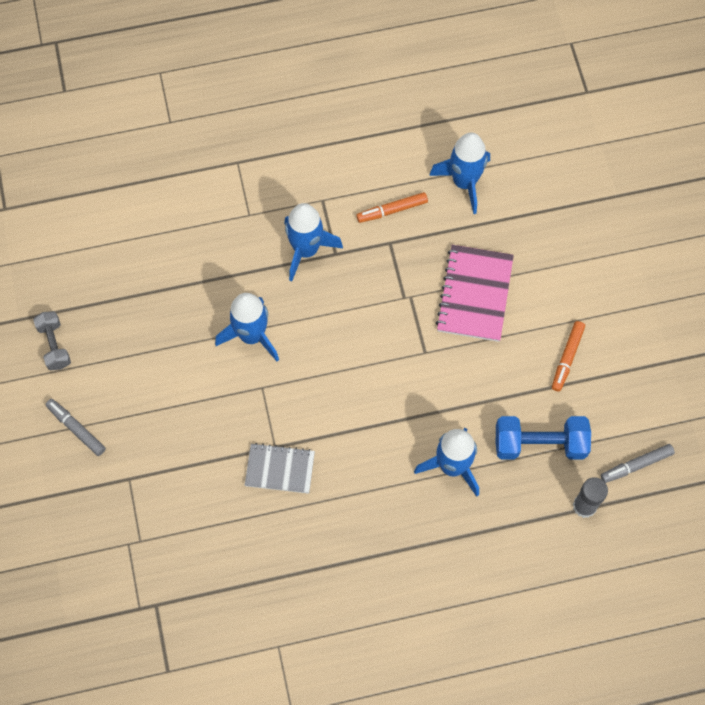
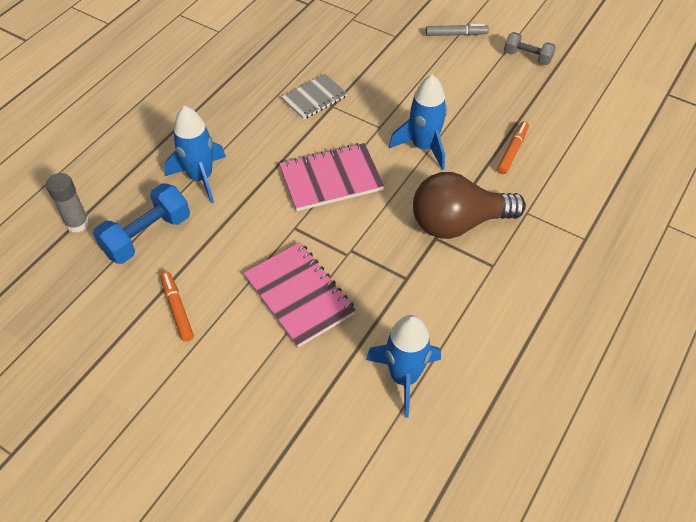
camera: 135 degrees right, 15 degrees down
(306, 250) = (458, 223): blue rocket -> brown light bulb
(354, 371) = (331, 179): none -> pink notebook
(392, 210) = (434, 303): orange marker -> orange marker (512, 151)
(636, 465) = (54, 278): grey marker -> none

